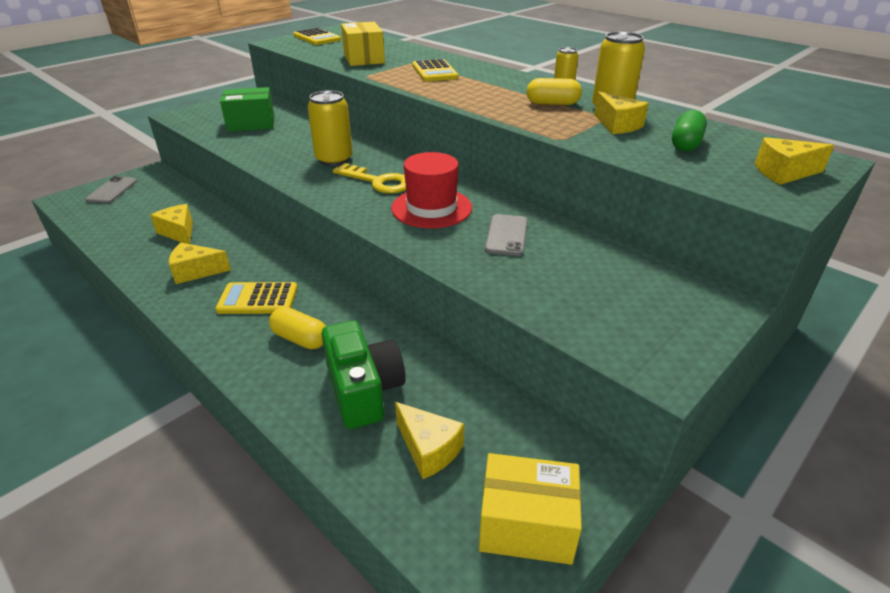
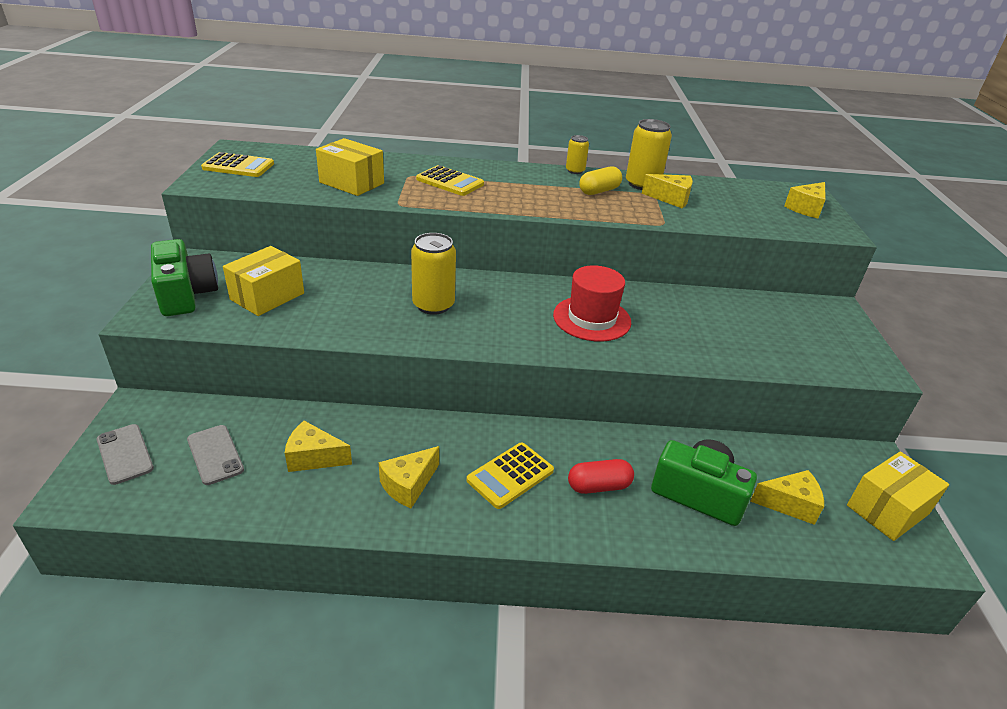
camera: 45 degrees left, 0 degrees up
(216, 110) = (186, 294): none -> green camera
(251, 124) = (267, 296): green box -> yellow box
(300, 339) = (599, 486): yellow capsule -> red capsule
(377, 182) = (511, 312): yellow key -> none
(507, 235) = (674, 318): grey phone -> grey phone (215, 454)
(685, 144) = (731, 202): green capsule -> none

